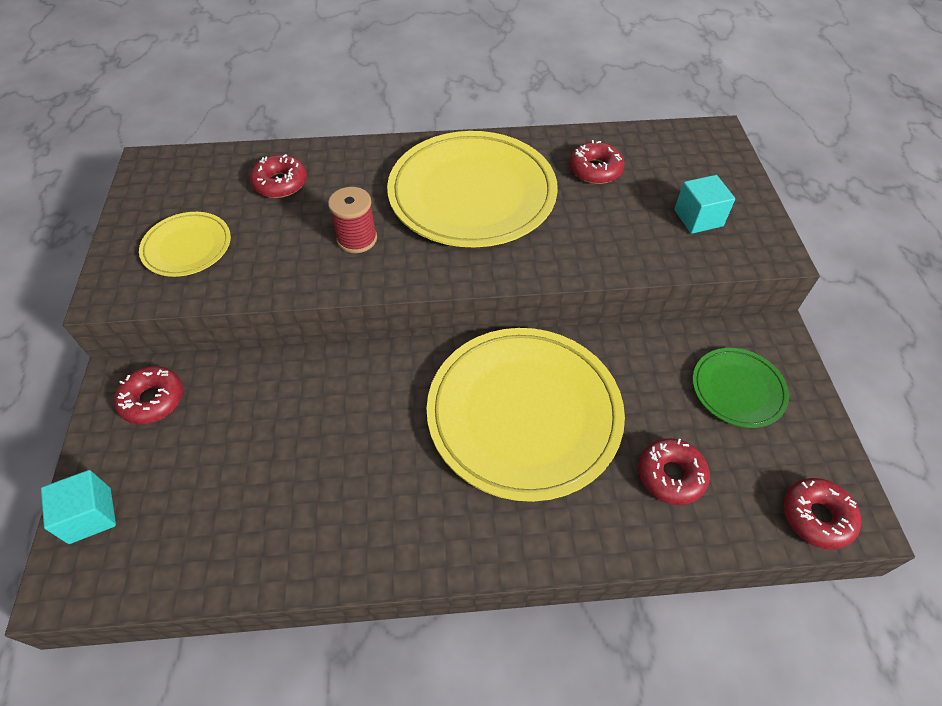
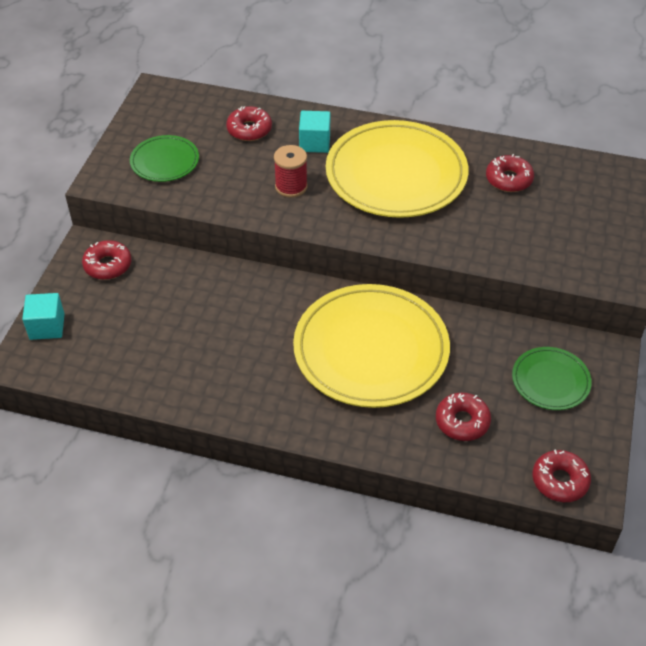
camera: 20 degrees right, 5 degrees down
(187, 247) = (165, 161): yellow plate -> green plate
(698, 218) = (575, 239): turquoise cube -> turquoise cube (314, 143)

